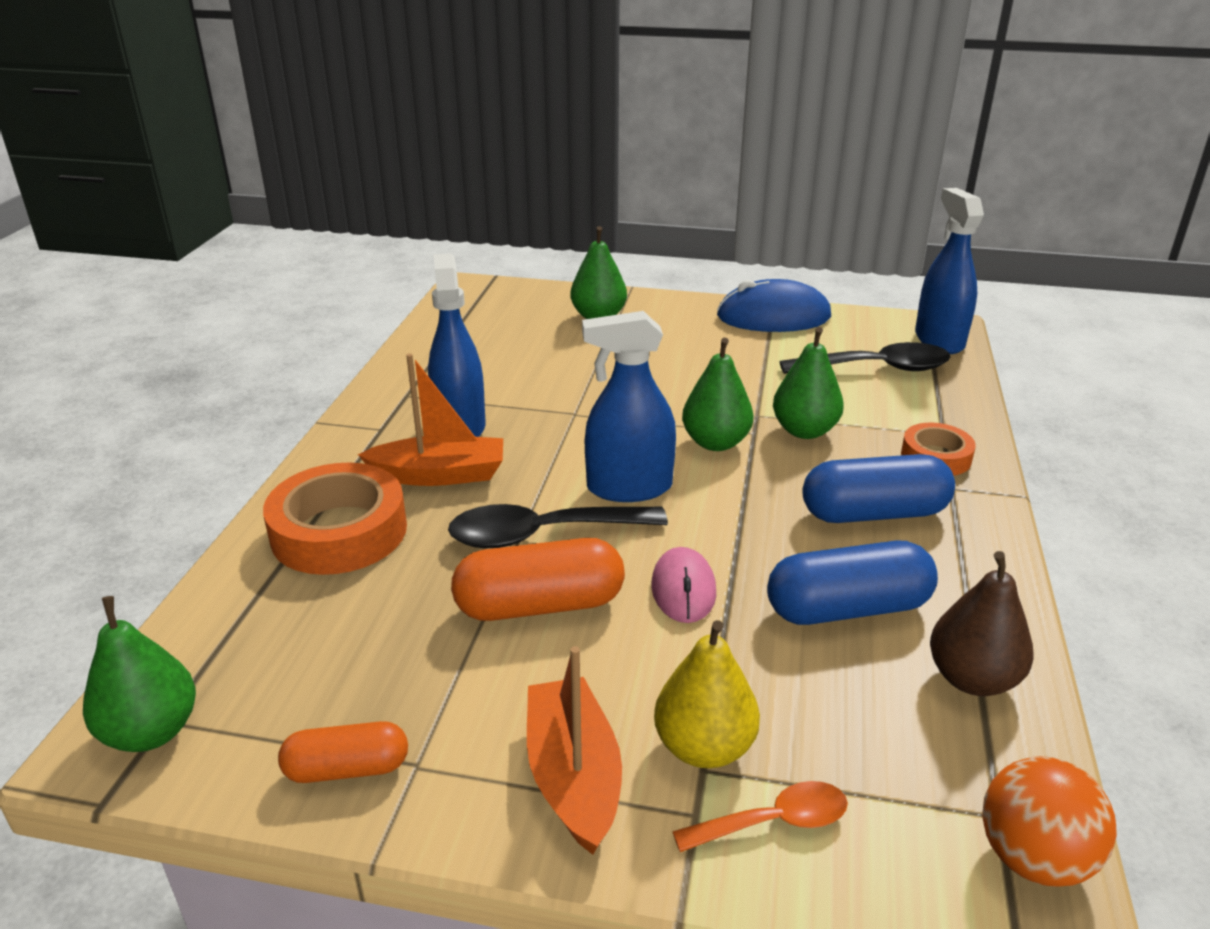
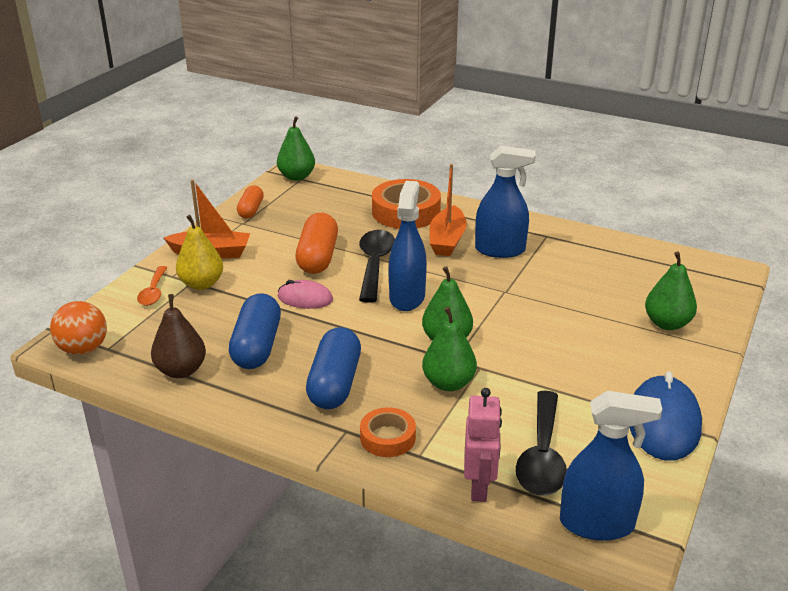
camera: 105 degrees right, 0 degrees up
(953, 395) = (479, 487): none -> pink robot

